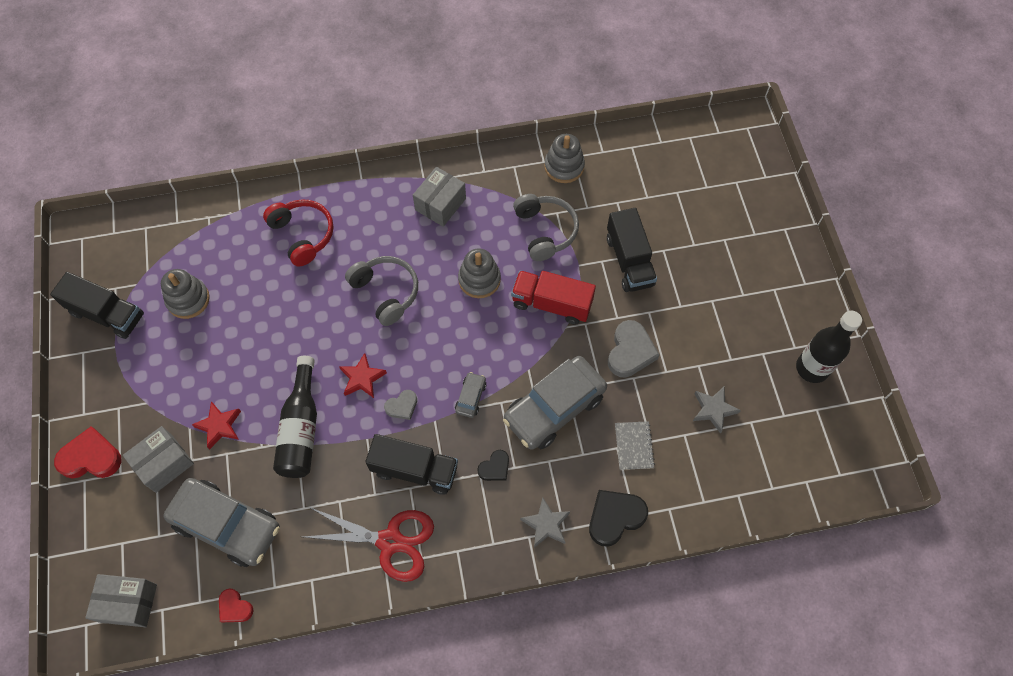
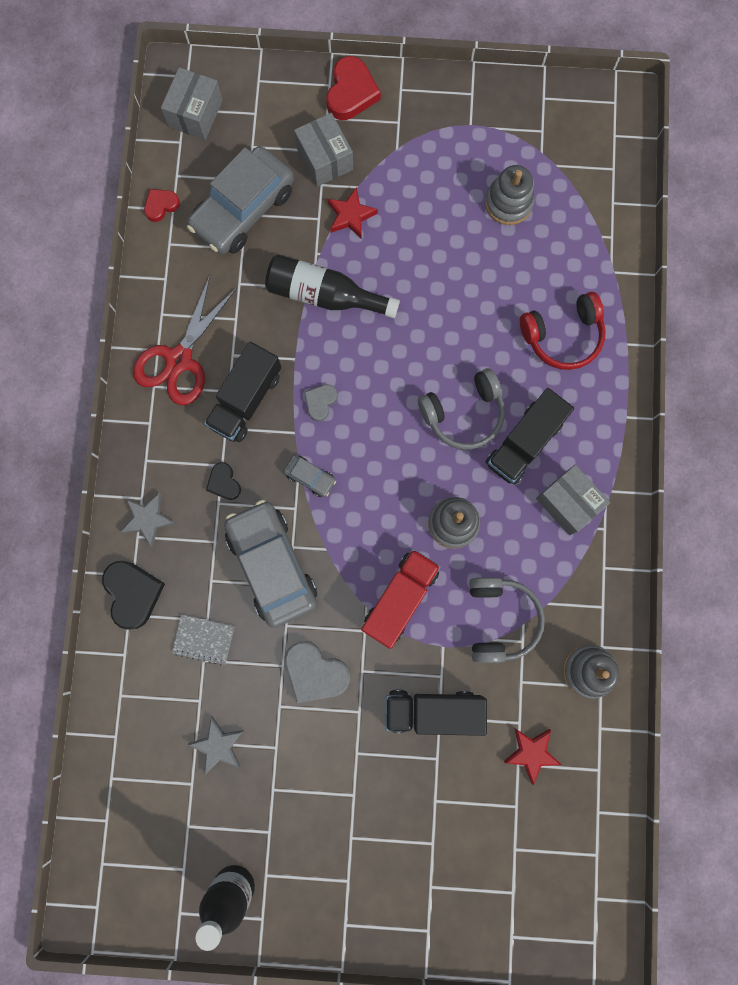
camera: 105 degrees right, 15 degrees up
(107, 314) = (511, 120): black truck -> black truck (524, 443)
(362, 378) = (364, 367): red star -> red star (531, 752)
(402, 406) = (320, 402): grey heart -> grey heart turned 45 degrees clockwise
(545, 231) = (500, 619): grey headphones -> grey headphones turned 90 degrees counterclockwise

